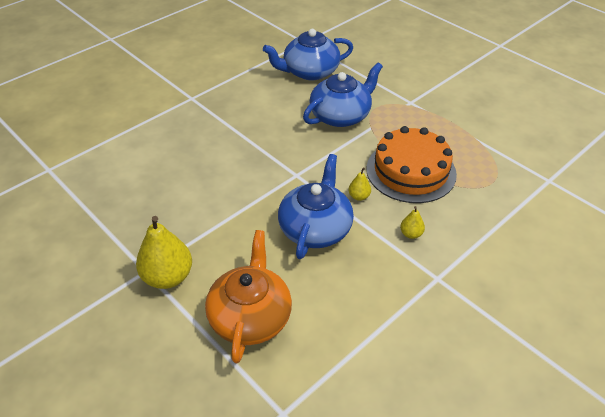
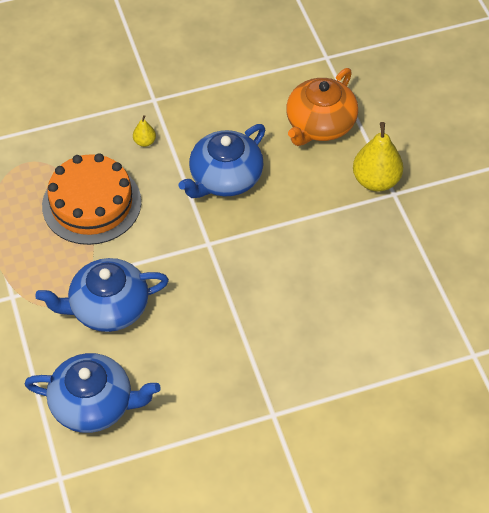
camera: 155 degrees left, 10 degrees up
(359, 196) = (163, 195): yellow pear -> none

